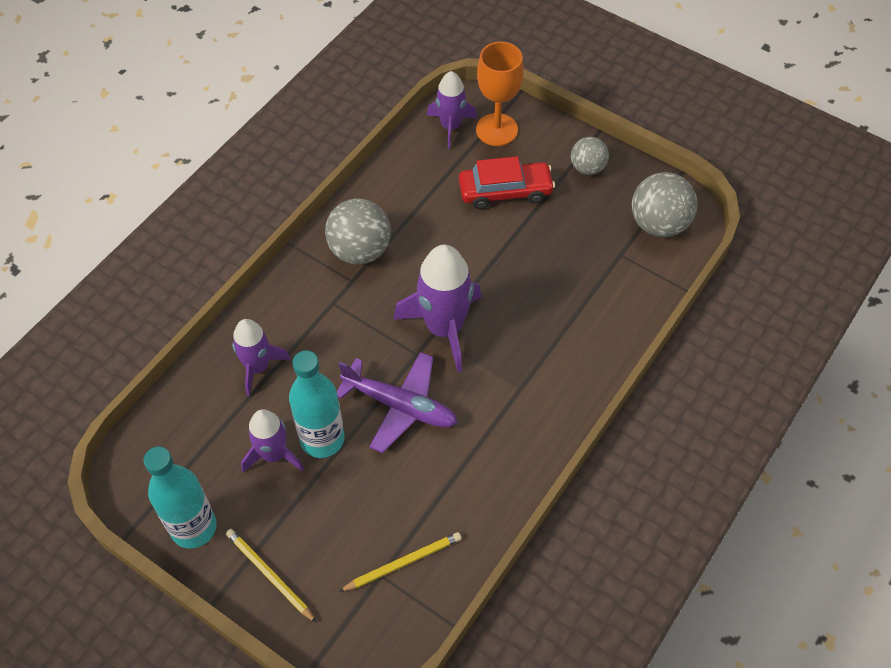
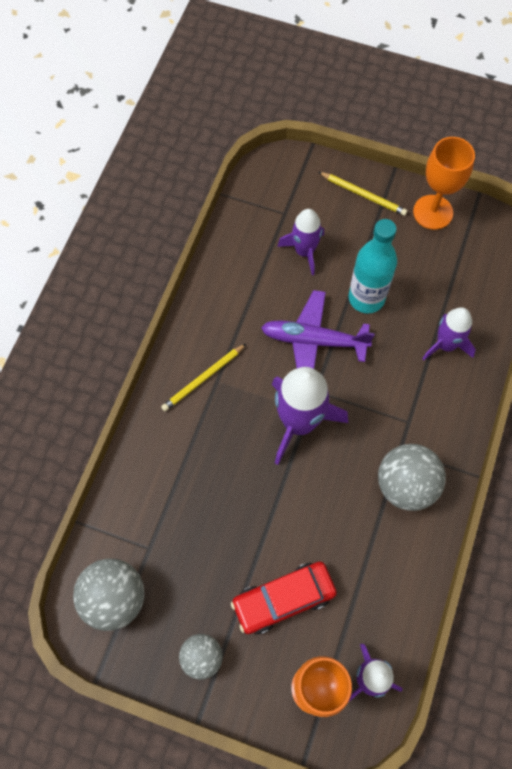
camera: 165 degrees right, 10 degrees up
(193, 527) = (433, 212): turquoise bottle -> orange goblet
(273, 454) = (399, 277): purple rocket -> purple rocket (304, 251)
(403, 563) = (271, 225): yellow pencil -> yellow pencil (203, 379)

